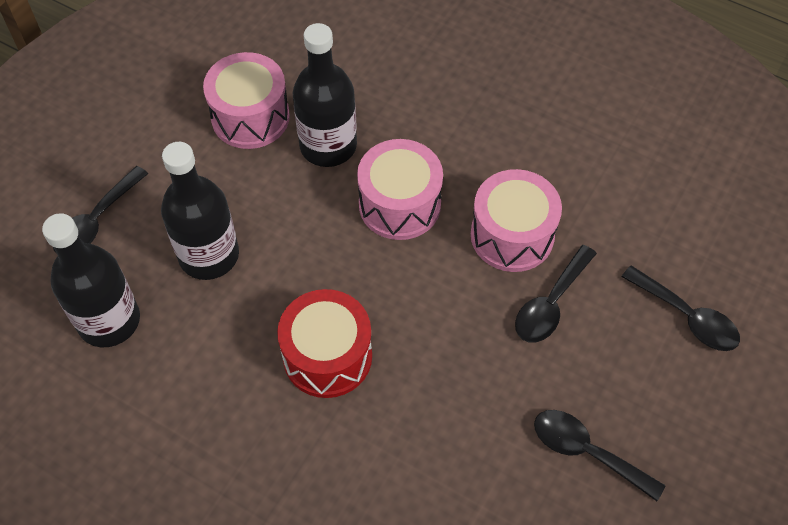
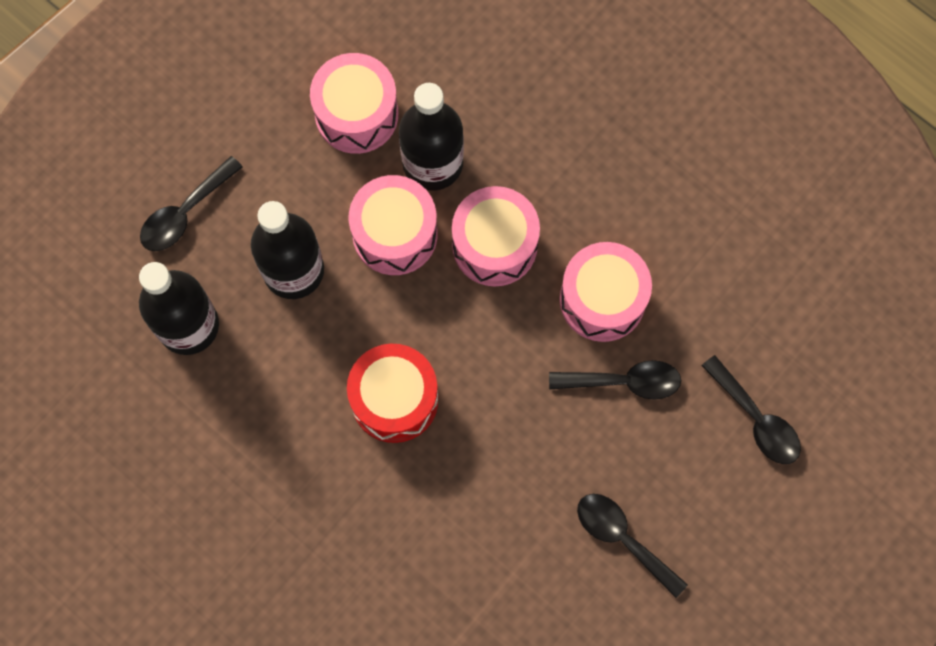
camera: 10 degrees right, 15 degrees up
(303, 209) = (395, 234): none -> pink drum
(550, 304) = (624, 382): black spoon -> black spoon turned 135 degrees counterclockwise

